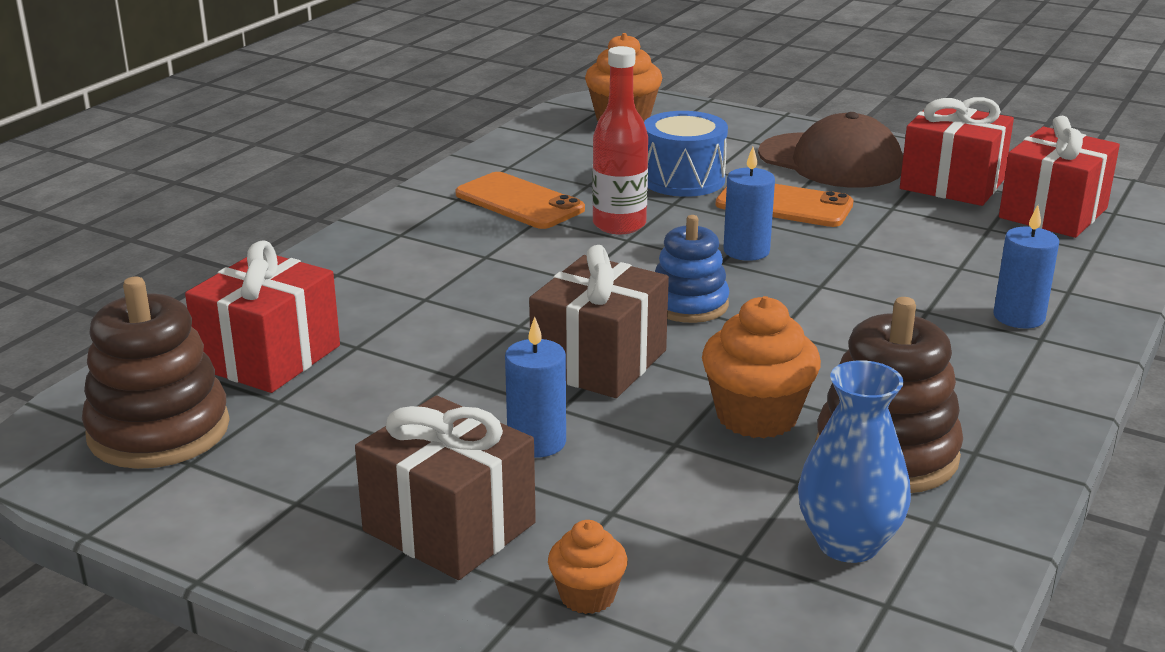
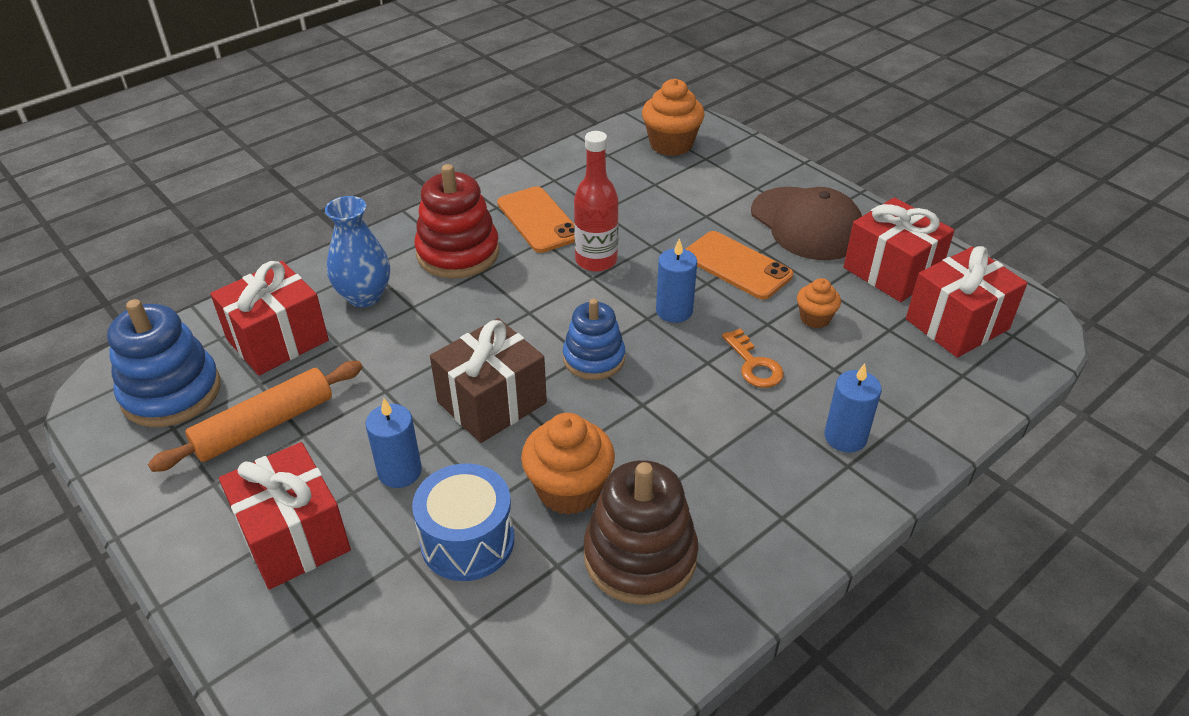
camera: 20 degrees right, 15 degrees up
(159, 431) = (171, 392): brown stacking toy -> blue stacking toy
(319, 436) = (264, 425): none -> orange rolling pin
(443, 244) = (458, 253): none -> red stacking toy
(449, 527) = (293, 537): brown gift -> red gift
(587, 596) = (341, 631): orange cupcake -> orange cupcake (815, 318)
(683, 180) = (675, 221): blue drum -> blue drum (467, 541)
(848, 543) = (551, 640): blue vase -> blue vase (364, 296)
(873, 278) = (754, 365): none -> orange key

